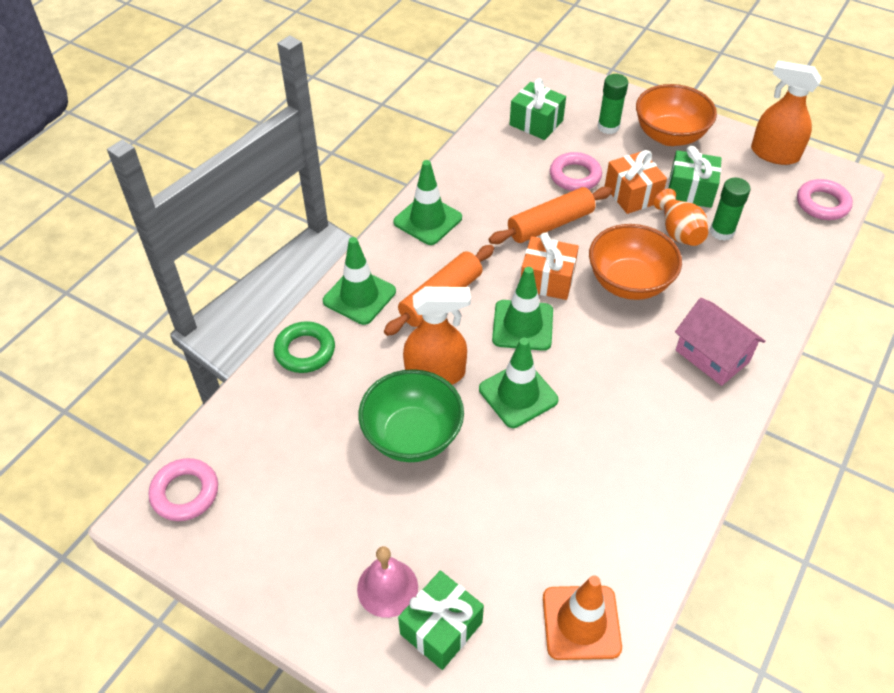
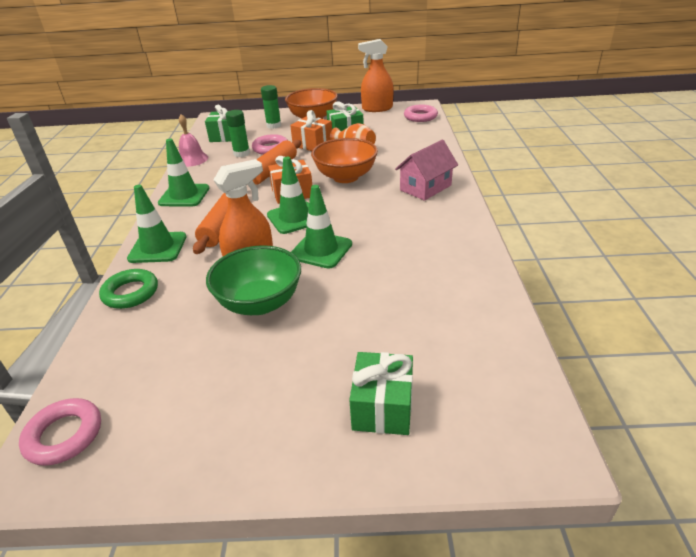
camera: 30 degrees left, 15 degrees down
(387, 588) = (315, 404): pink bell -> pink bell (192, 159)
(581, 622) = (481, 347): orange traffic cone -> none
(712, 356) = (425, 188): pink house -> pink house turned 60 degrees counterclockwise
(722, 232) = (379, 141): green glue stick -> green glue stick (241, 153)

